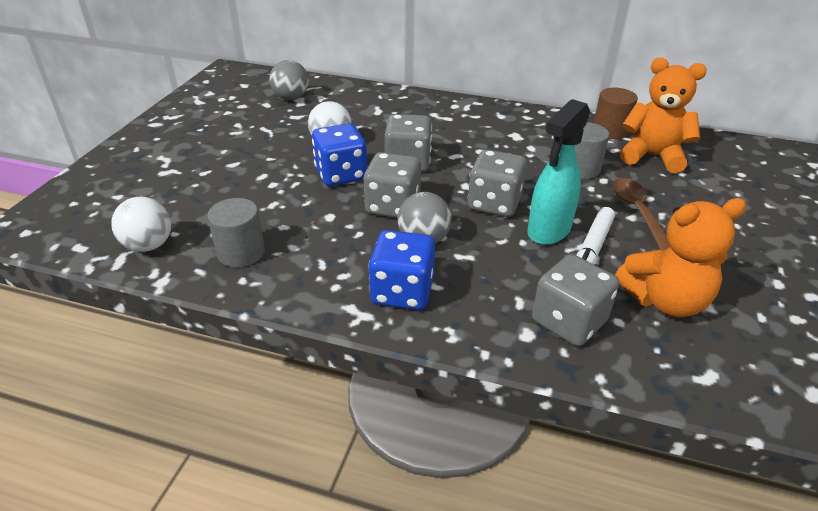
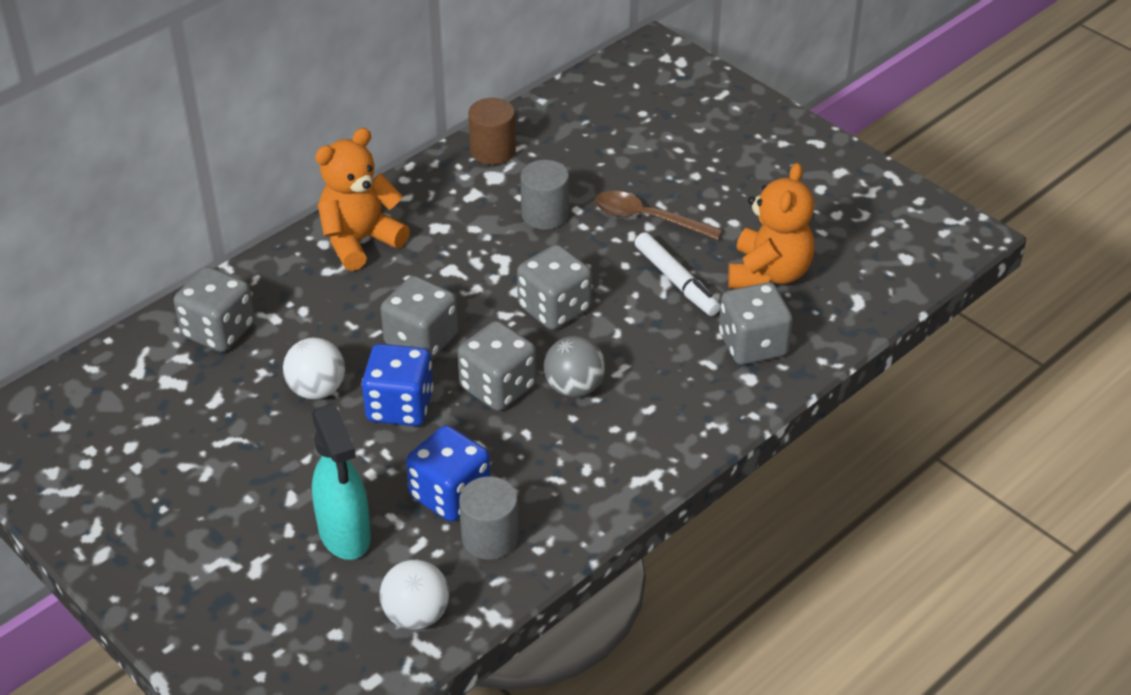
camera: 60 degrees left, 5 degrees up
(291, 98) = (154, 388): grey ball -> none
(351, 100) = (218, 331): none -> grey dice
(402, 291) = (641, 435): blue dice -> blue dice (450, 495)
(548, 231) = (627, 293): turquoise spray bottle -> turquoise spray bottle (345, 535)
(652, 156) = (565, 151): orange teddy bear -> orange teddy bear (360, 241)

